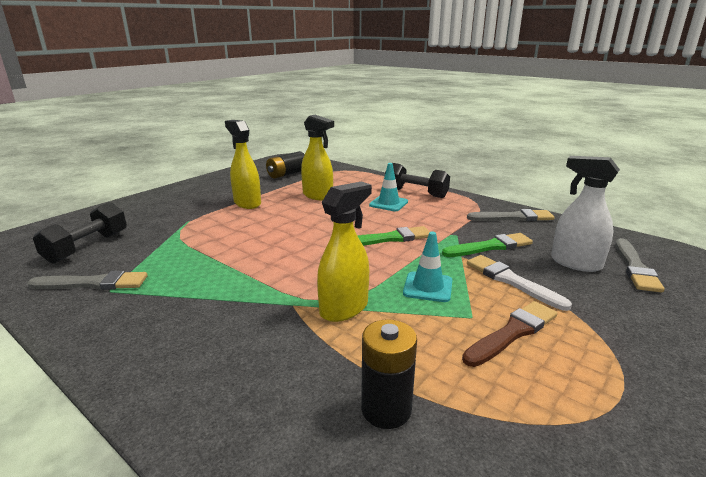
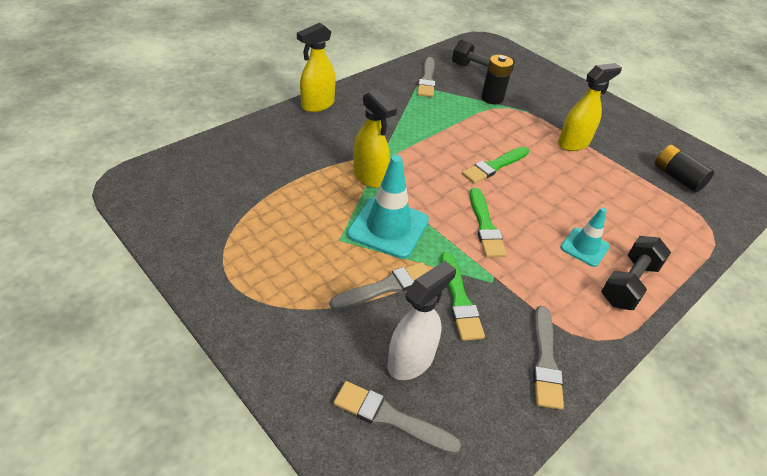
camera: 95 degrees right, 20 degrees up
(295, 236) = (494, 166): none -> green brush
(318, 196) = (603, 193): yellow spray bottle -> yellow spray bottle (317, 105)
(386, 409) = (269, 176): black battery -> black battery (492, 98)
(428, 287) = (388, 227): turquoise traffic cone -> turquoise traffic cone, size x1.67
(511, 281) = (386, 287): white brush -> grey brush
(512, 332) = (312, 255): brown brush -> none

